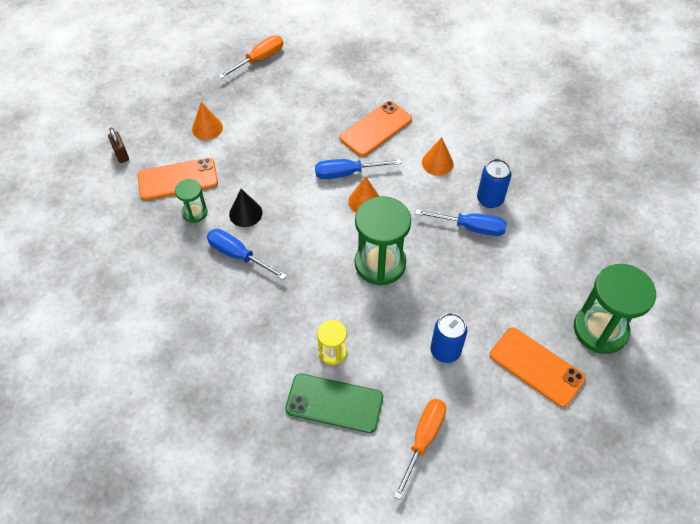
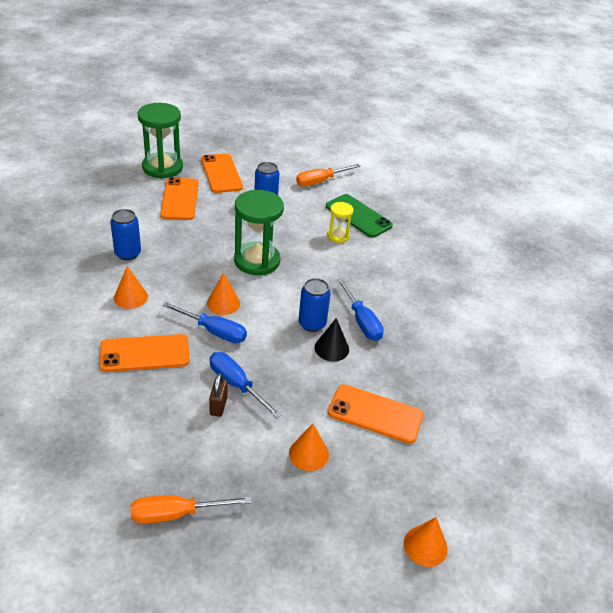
camera: 150 degrees left, 15 degrees down
(102, 117) = (425, 546): none -> orange cone
(121, 154) = (422, 477): brown padlock -> brown padlock (218, 406)
(194, 212) = (377, 374): green hourglass -> none
(278, 226) = (312, 324): none -> blue can
(471, 227) = (166, 246): blue screwdriver -> blue screwdriver (236, 384)
(528, 294) = (180, 199): none -> orange phone

